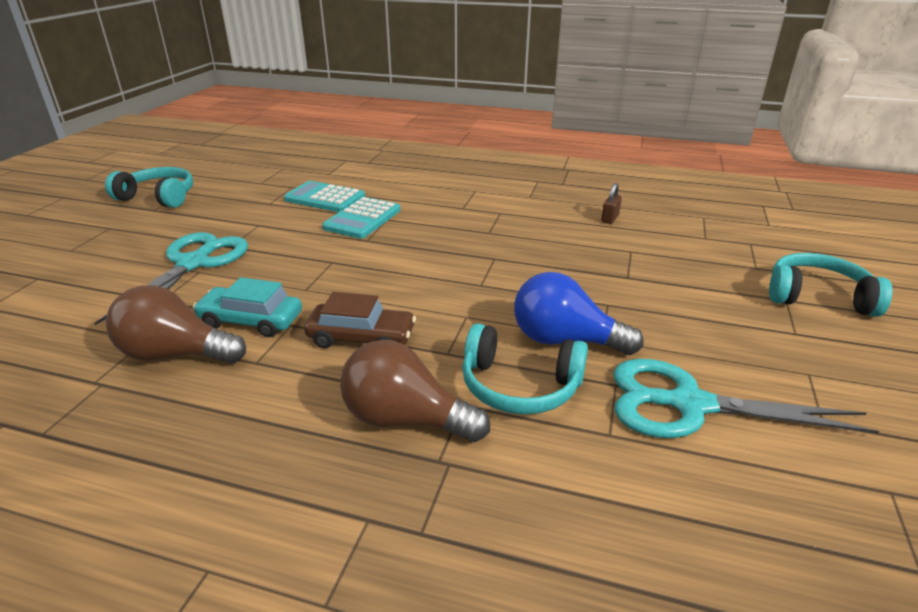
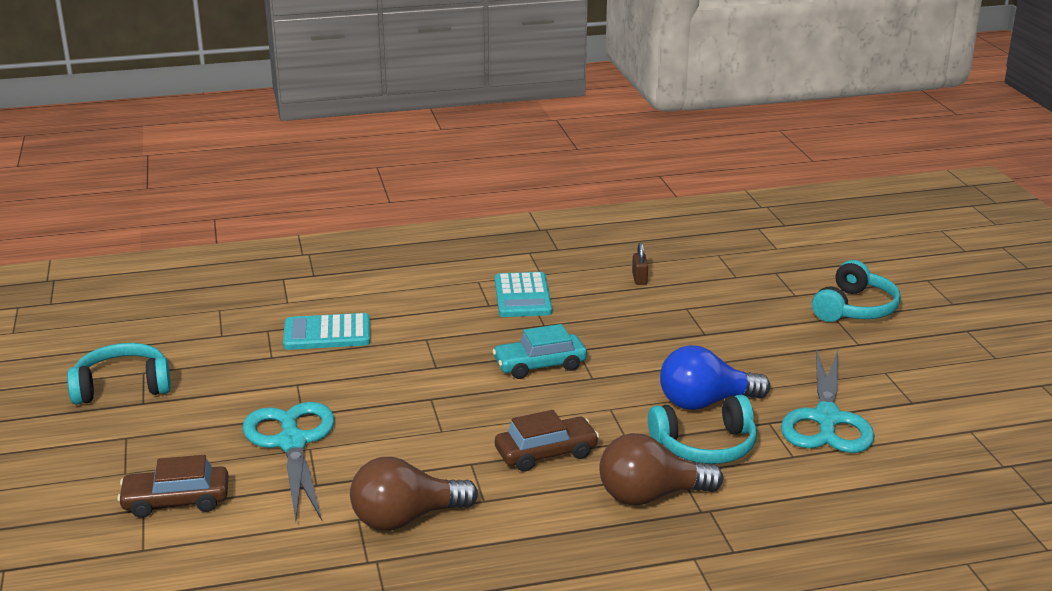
camera: 30 degrees left, 5 degrees down
(63, 279) = (176, 501): none -> brown car
(251, 320) = (431, 472): turquoise car -> turquoise car (540, 365)
(362, 219) = (402, 346): turquoise calculator -> turquoise calculator (522, 296)
(689, 404) = (826, 419): turquoise scissors -> turquoise scissors turned 60 degrees counterclockwise
(817, 297) = (855, 308): turquoise headphones -> turquoise headphones turned 135 degrees clockwise

